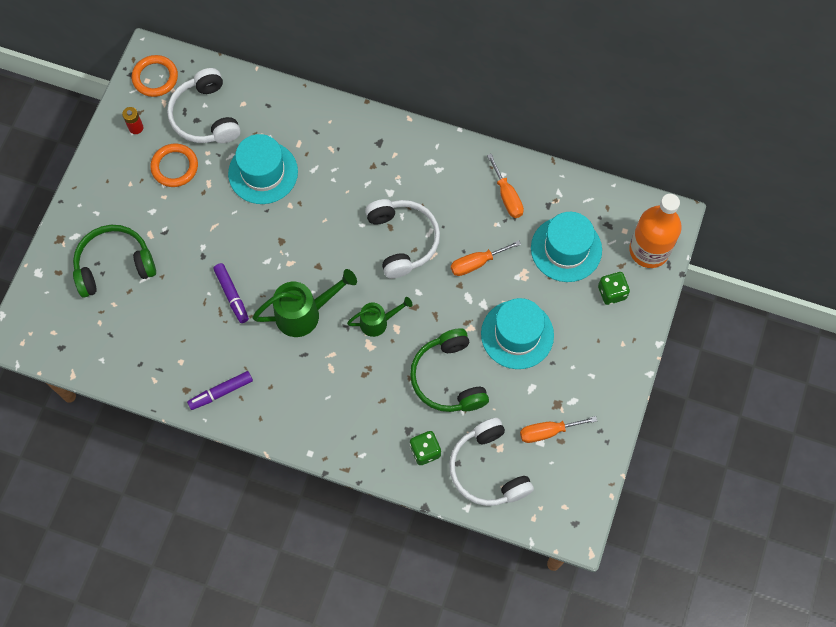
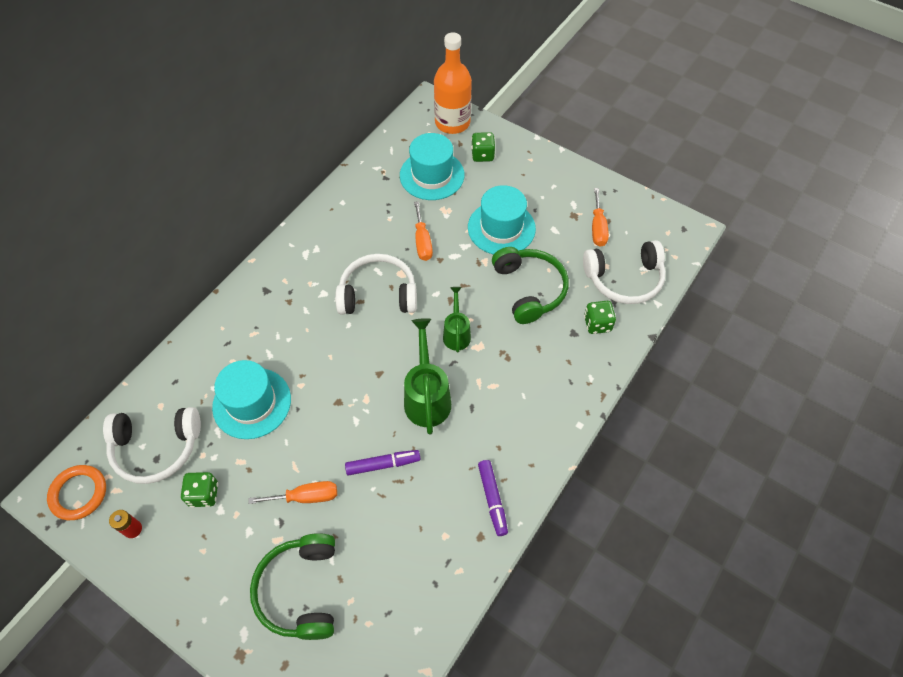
camera: 75 degrees left, 10 degrees down
(175, 167) = (204, 494): orange ring -> green dice
(448, 378) = (529, 289): green headphones -> green headphones turned 105 degrees counterclockwise
(507, 196) = (365, 204): orange screwdriver -> orange screwdriver (306, 497)

